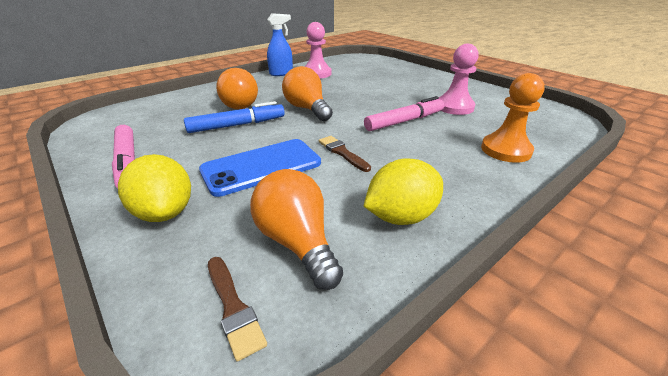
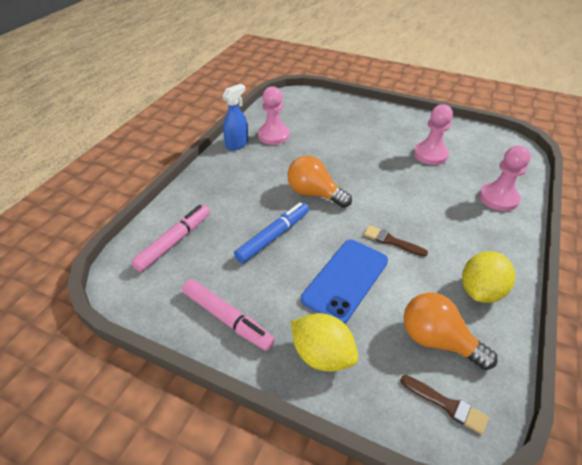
camera: 25 degrees left, 10 degrees up
(237, 104) = (242, 207): orange light bulb -> none
(404, 121) = (407, 186): pink marker -> pink marker (174, 241)
(505, 150) = (498, 198): orange pawn -> pink pawn

